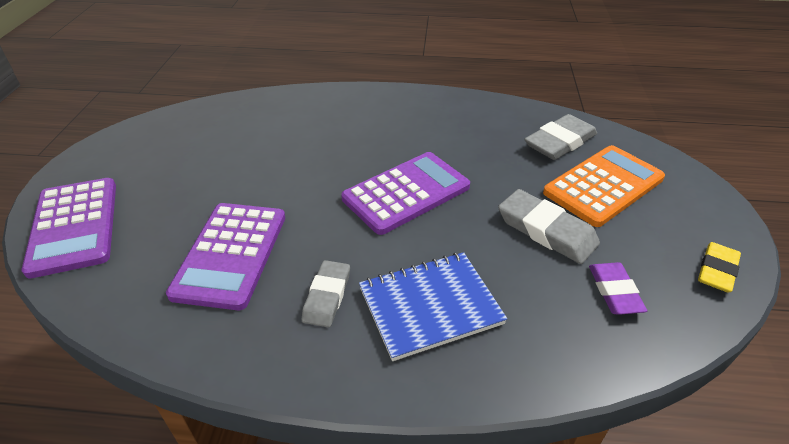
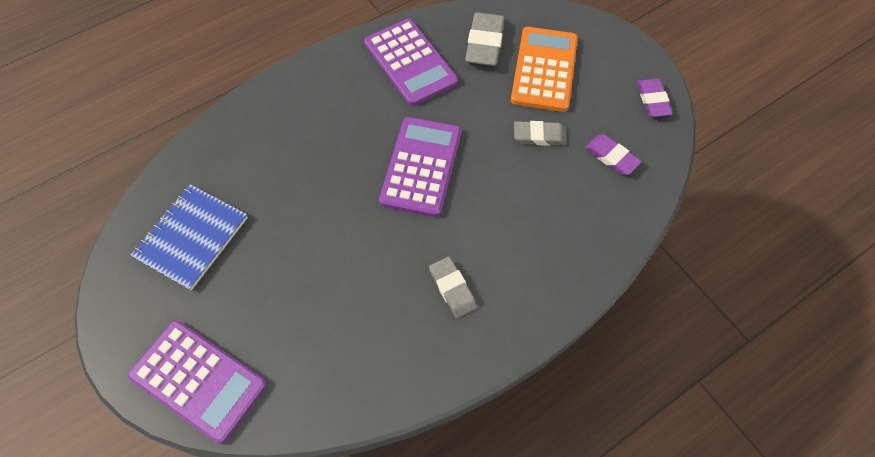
camera: 40 degrees left, 20 degrees up
(231, 254) = (353, 308): purple calculator -> purple calculator (410, 62)
(430, 306) = (520, 247): blue notebook -> blue notebook (192, 237)
(546, 230) = (539, 136): grey eraser -> grey eraser, size x0.66
(717, 270) = (653, 100): yellow eraser -> purple eraser

